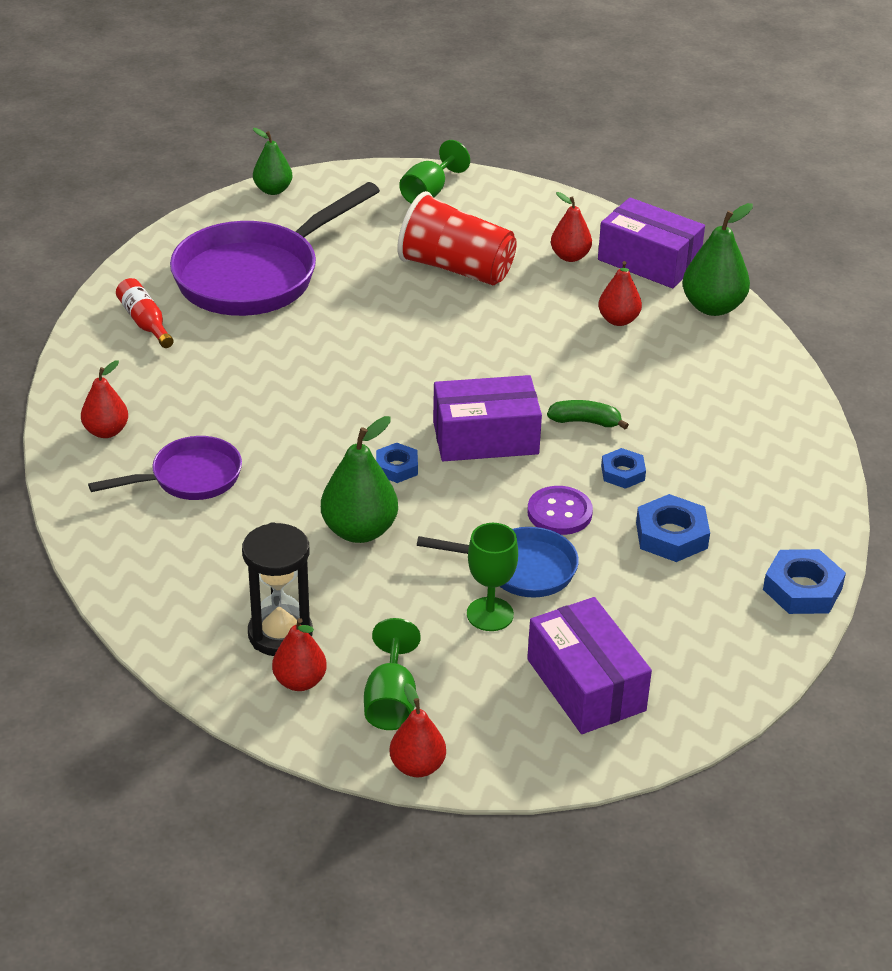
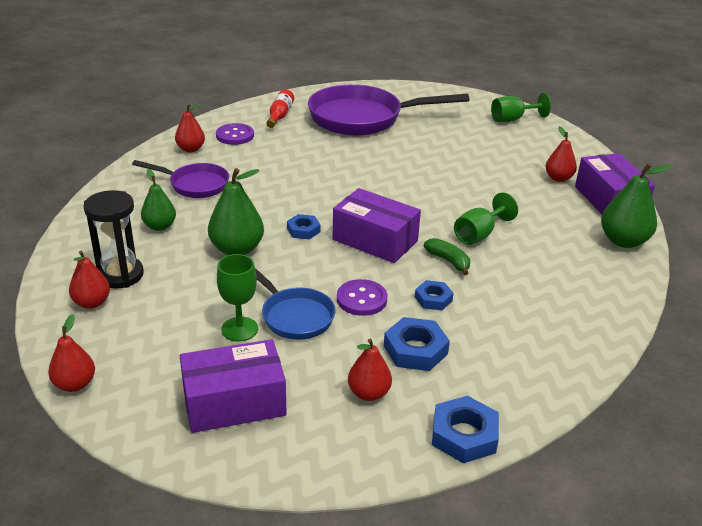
camera: 40 degrees right, 5 degrees down
(132, 382) = (235, 135): none -> purple button
(273, 190) = (427, 89): green pear -> green pear (160, 226)
(391, 701) = (117, 341): green goblet -> green goblet (479, 234)
(456, 268) = (478, 157): red cup -> none
(586, 685) = (234, 402): purple box -> purple box turned 60 degrees clockwise
(618, 320) = (546, 220): red pear -> red pear (369, 393)

